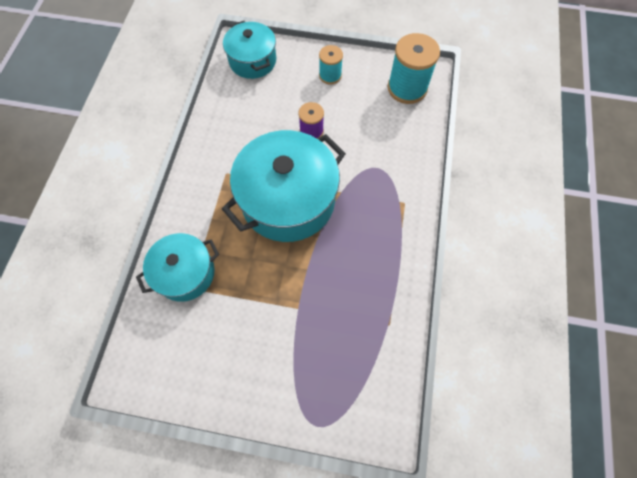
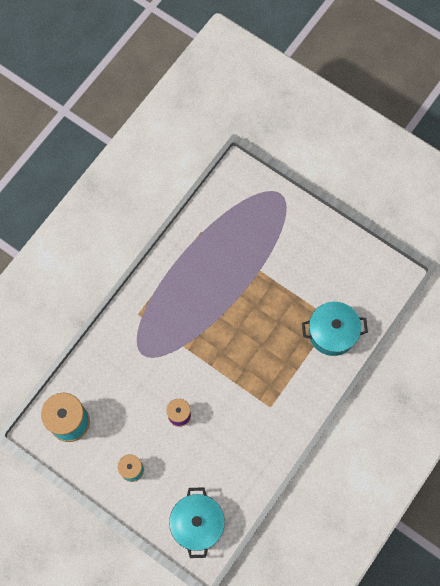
camera: 155 degrees left, 5 degrees up
(288, 200) = (229, 358): turquoise pot -> none

